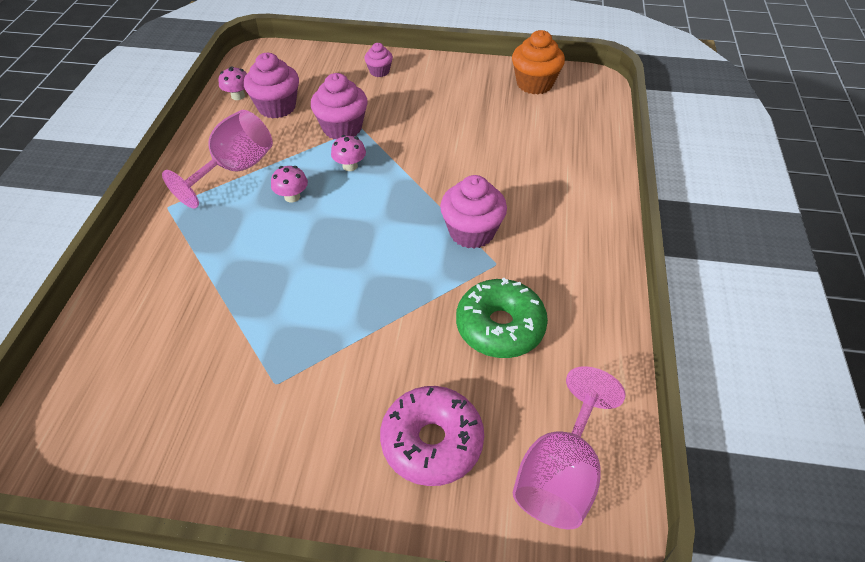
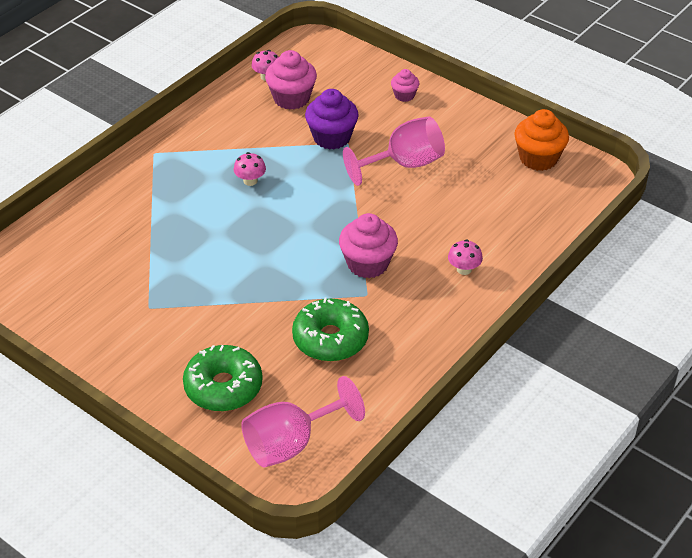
camera: 30 degrees right, 5 degrees down
(235, 169) = (222, 142): pink goblet -> pink goblet (404, 164)
(342, 128) = (332, 137): pink cupcake -> purple cupcake
(350, 166) = (313, 173): pink mushroom -> pink mushroom (464, 269)
(432, 442) = (223, 387): pink donut -> green donut

